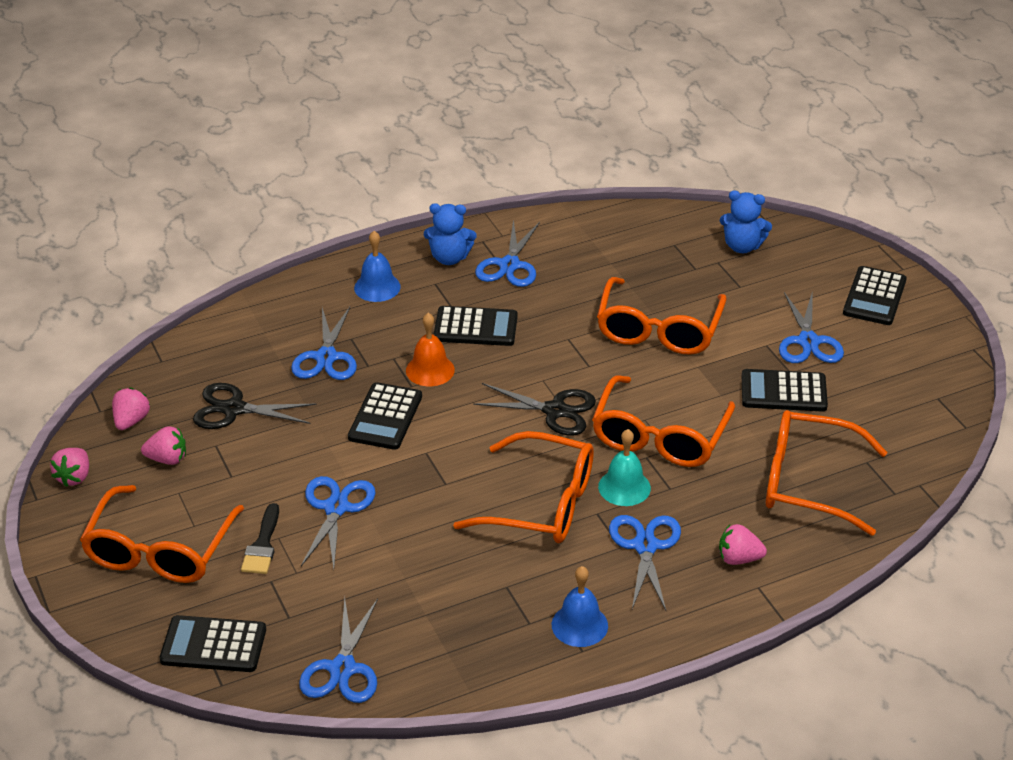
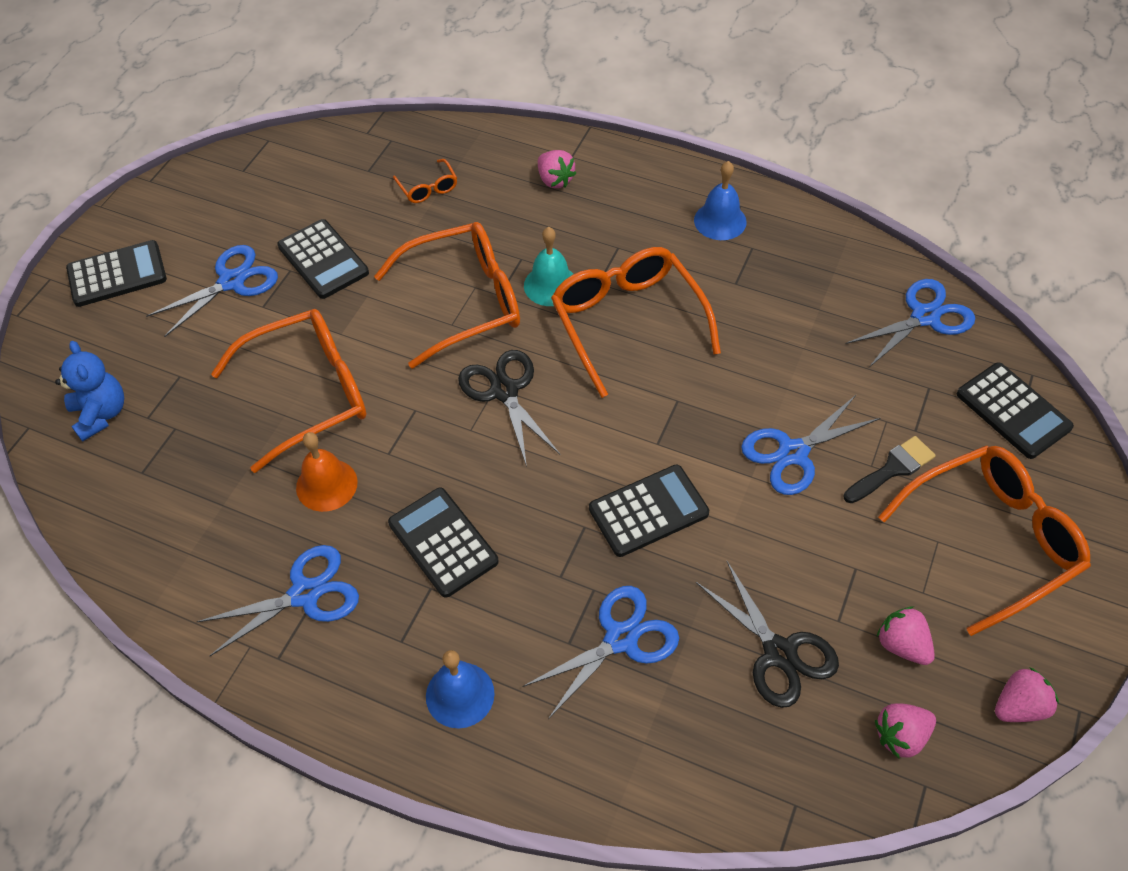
camera: 130 degrees left, 15 degrees up
(430, 370) = (546, 529): orange bell -> orange bell (326, 485)
(449, 258) = (340, 665): blue teddy bear -> none
(645, 546) = (601, 234): blue scissors -> none
(808, 482) = (428, 188): orange glasses -> orange glasses, size x0.44

